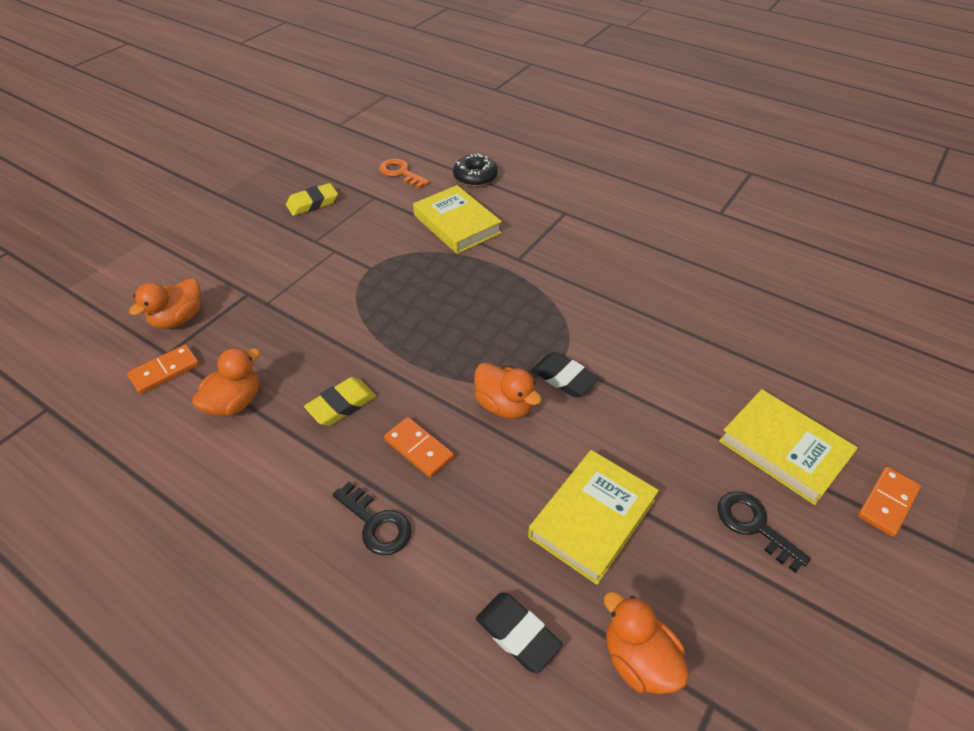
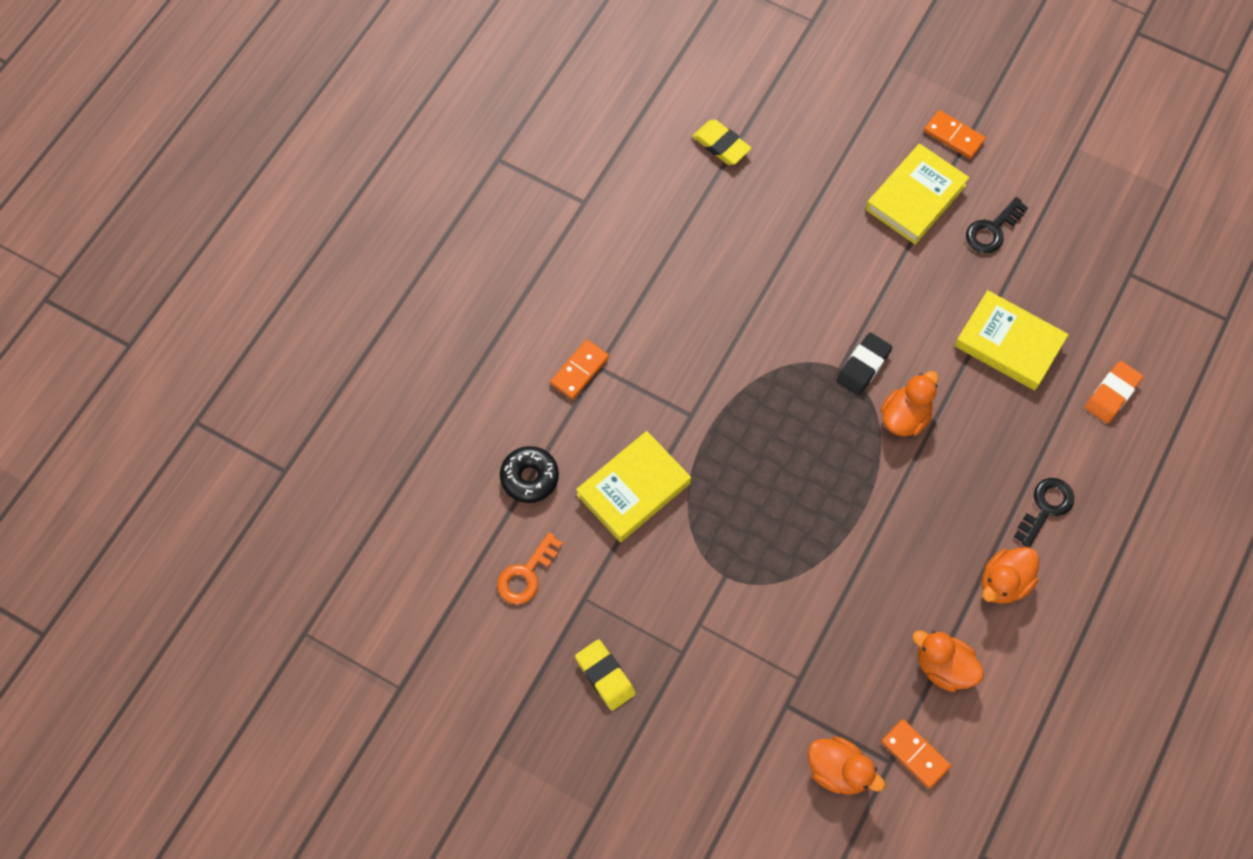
camera: 95 degrees left, 20 degrees up
(341, 405) = (929, 563): yellow eraser -> yellow eraser (721, 145)
(418, 449) = (966, 485): orange domino -> orange domino (580, 371)
(517, 634) = (1112, 394): black eraser -> orange eraser
(638, 659) = (1112, 316): orange duck -> orange duck (1004, 582)

